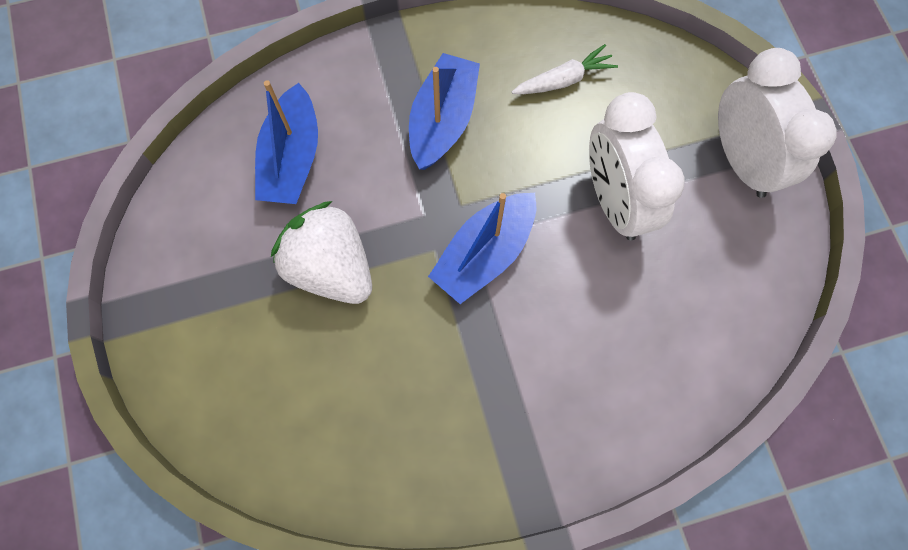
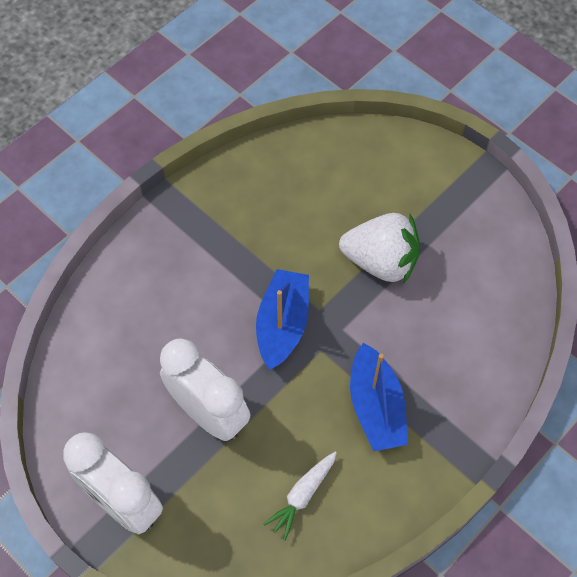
camera: 150 degrees right, 10 degrees down
(292, 158) = (464, 318): blue boat -> none

